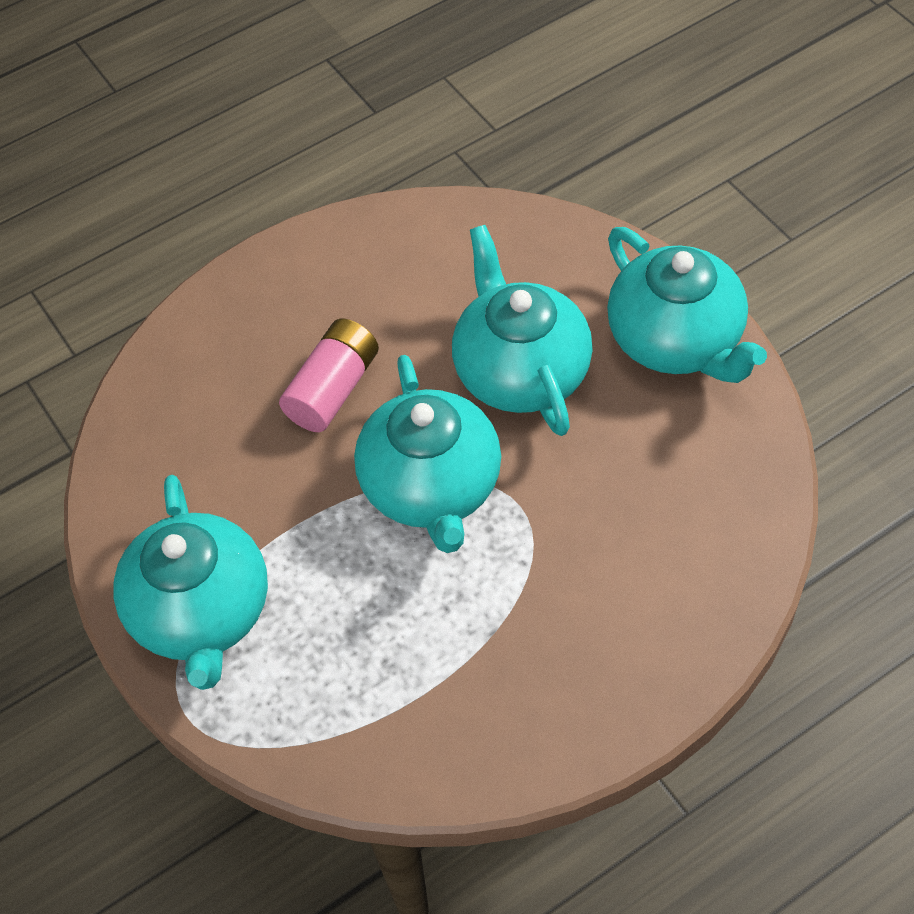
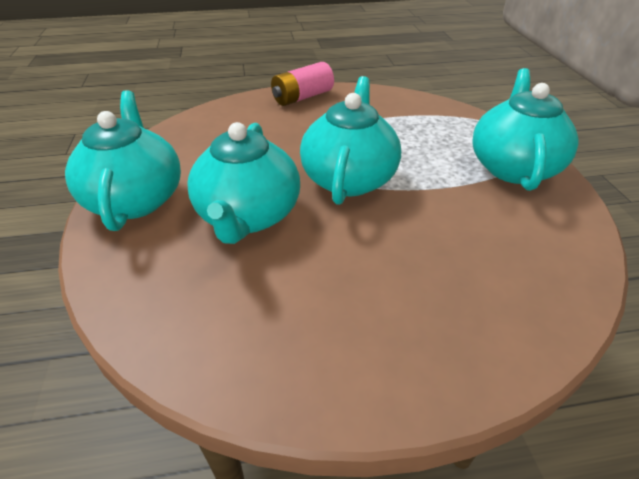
camera: 160 degrees left, 15 degrees down
(333, 389) = (390, 251): pink battery -> pink battery (302, 97)

